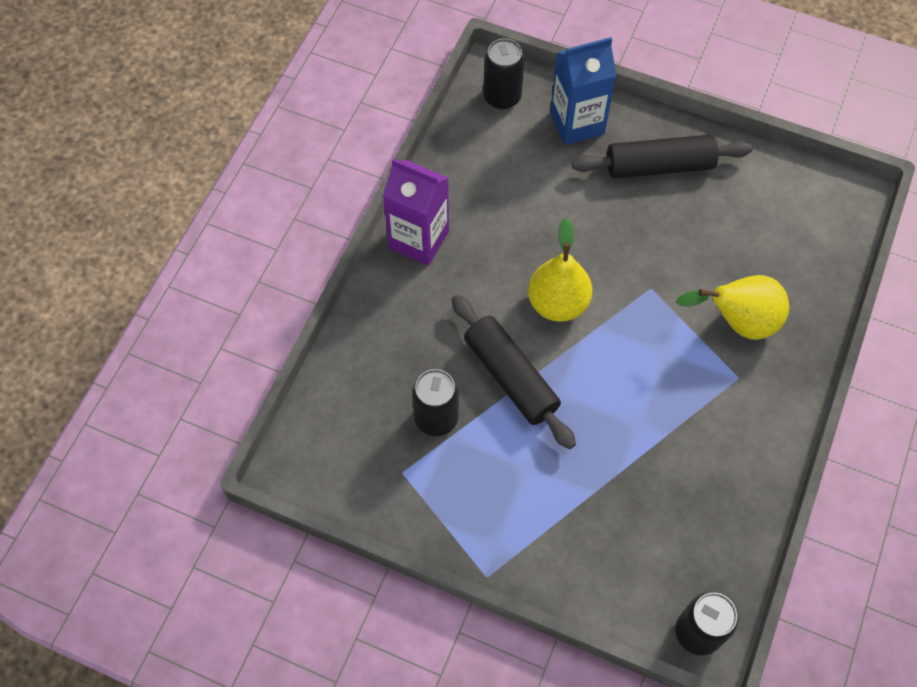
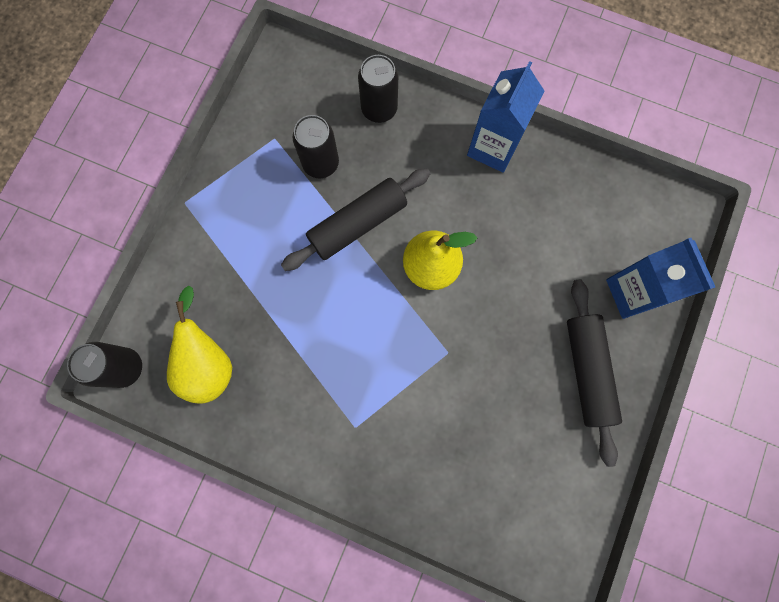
camera: 90 degrees right, 15 degrees up
(419, 240) = (493, 147): purple carton -> blue carton
(502, 97) = (658, 221): black can -> black can (379, 109)
(738, 322) = (413, 433): yellow pear -> yellow pear (209, 362)

